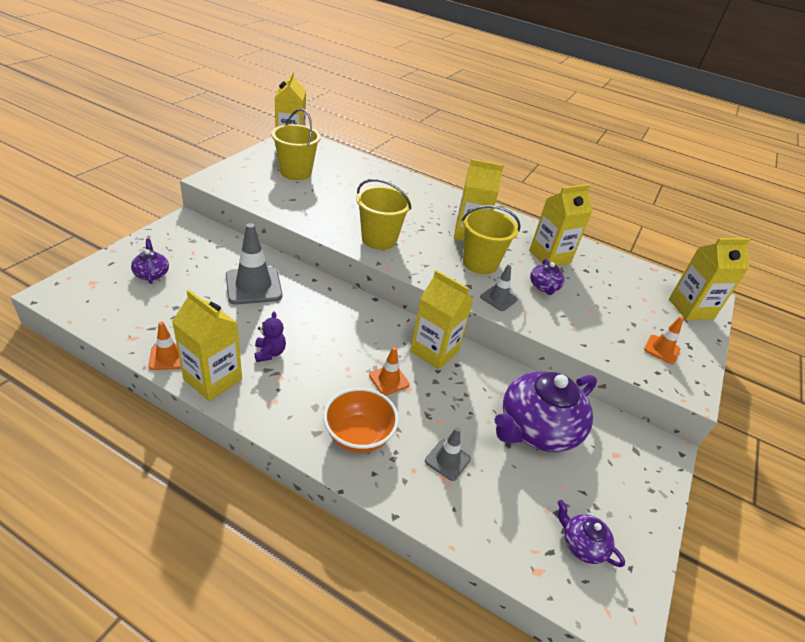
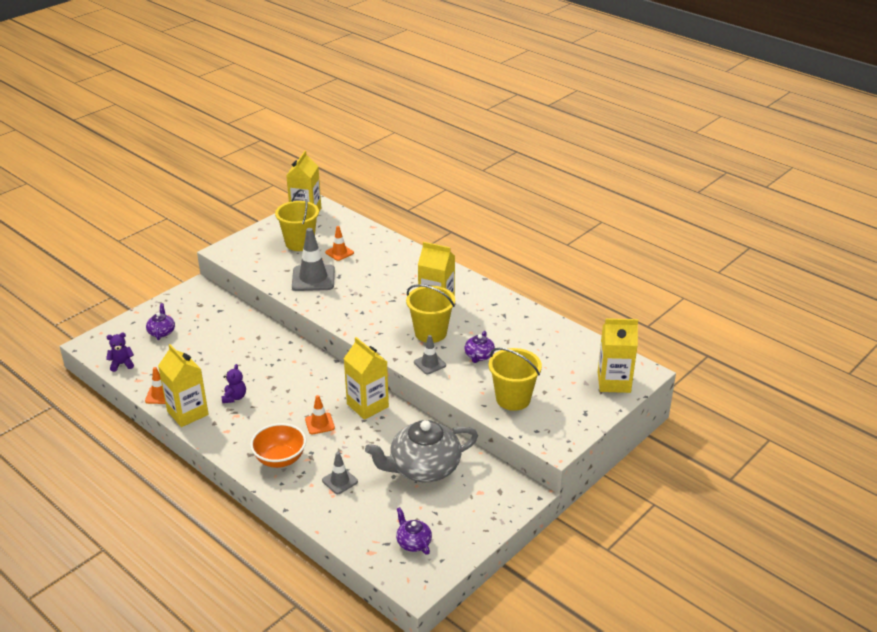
camera: 20 degrees right, 5 degrees down
(105, 317) = (122, 364): none -> purple teddy bear
(253, 286) = (238, 345): grey traffic cone -> grey traffic cone (313, 278)
(379, 239) = (348, 309): yellow bucket -> yellow bucket (513, 399)
(537, 428) = (423, 468): purple teapot -> grey teapot
(549, 257) = (503, 329): yellow carton -> none
(661, 349) = (555, 414): orange traffic cone -> orange traffic cone (339, 252)

